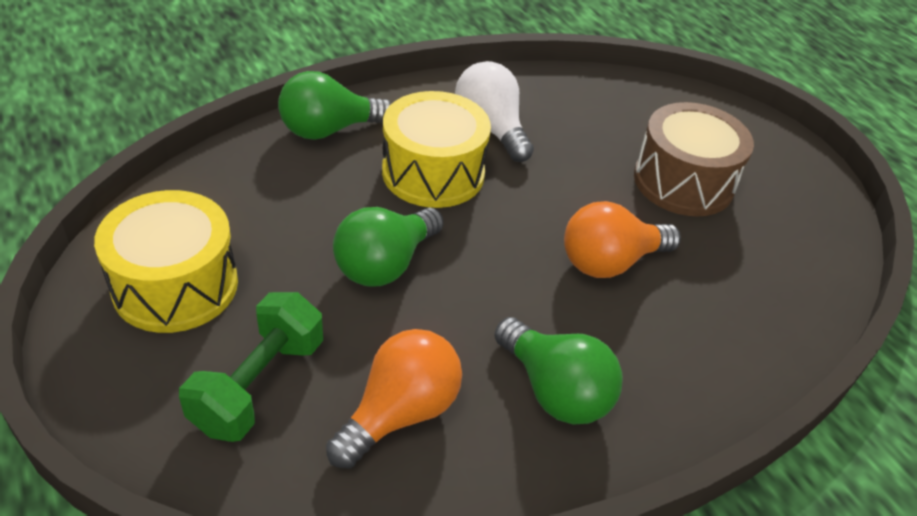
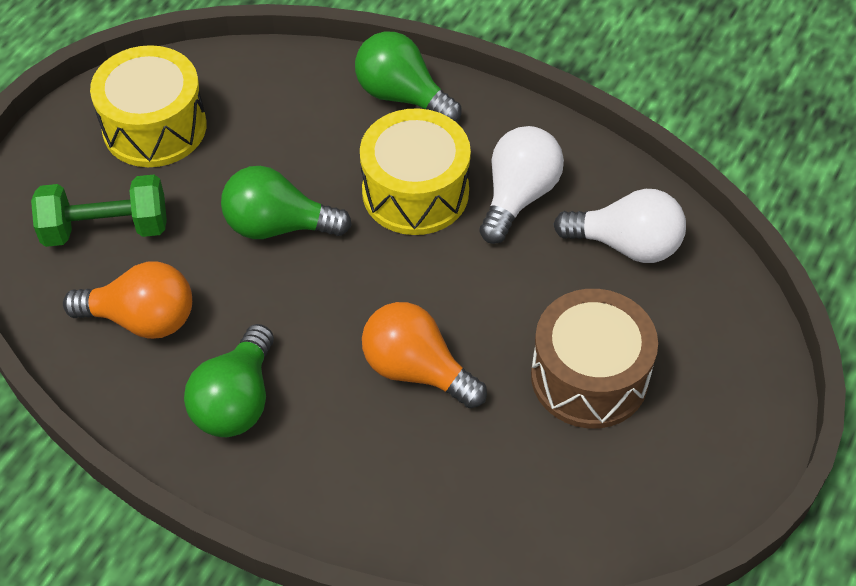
camera: 60 degrees right, 10 degrees up
(582, 108) = (626, 245): none -> white light bulb

